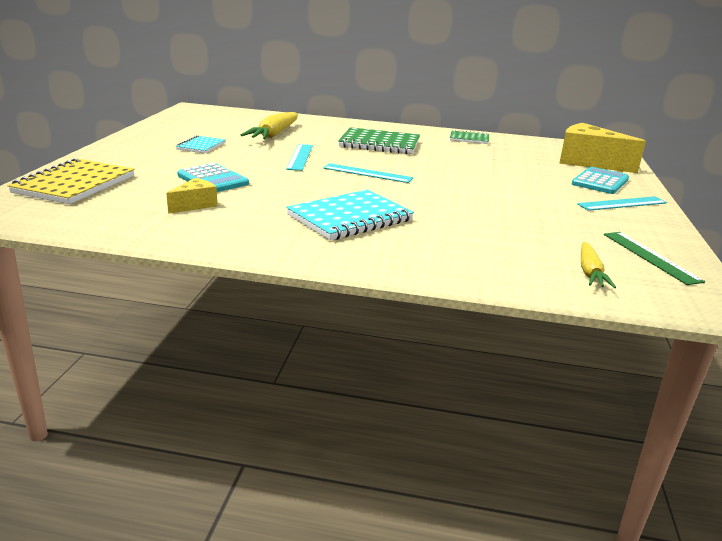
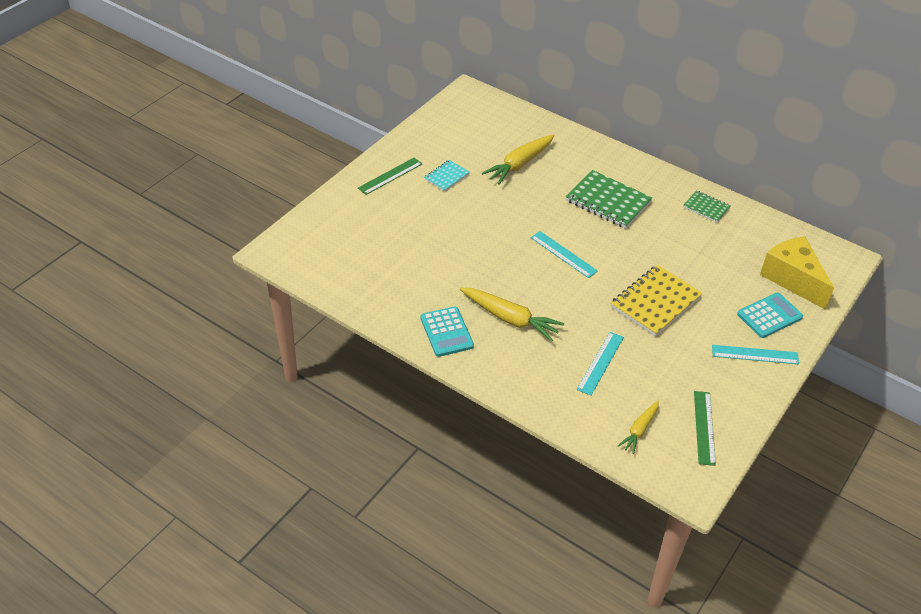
camera: 25 degrees right, 20 degrees up
(75, 184) = (334, 224): yellow notebook -> yellow notebook (655, 302)
(134, 151) = (390, 176): none -> green ruler
(195, 205) = (407, 274): yellow cheese -> none
(213, 180) = (434, 238): turquoise calculator -> turquoise calculator (446, 332)
(300, 157) = (521, 213): turquoise ruler -> turquoise ruler (600, 363)
(350, 218) = (510, 319): turquoise notebook -> yellow carrot

